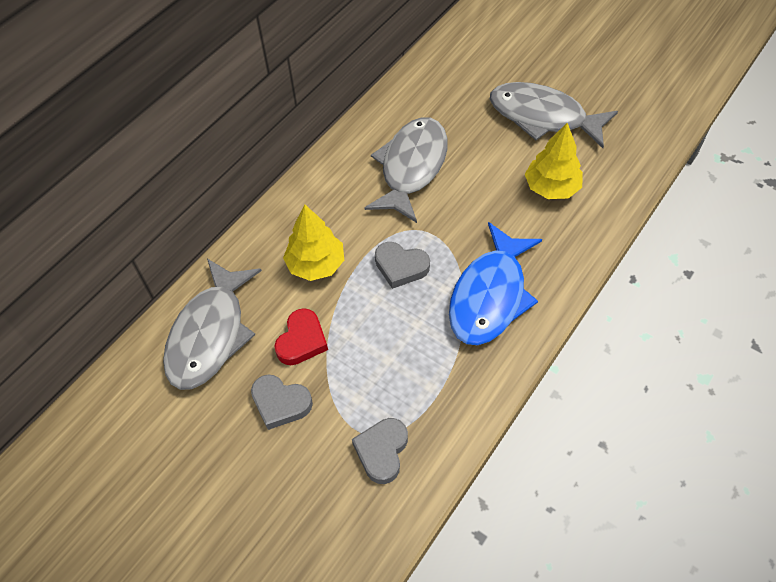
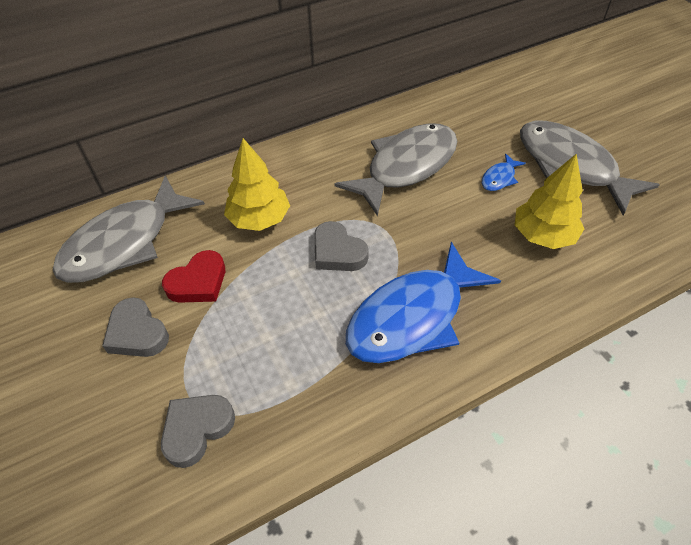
camera: 25 degrees right, 5 degrees down
(493, 149) = (499, 178): none -> blue fish

